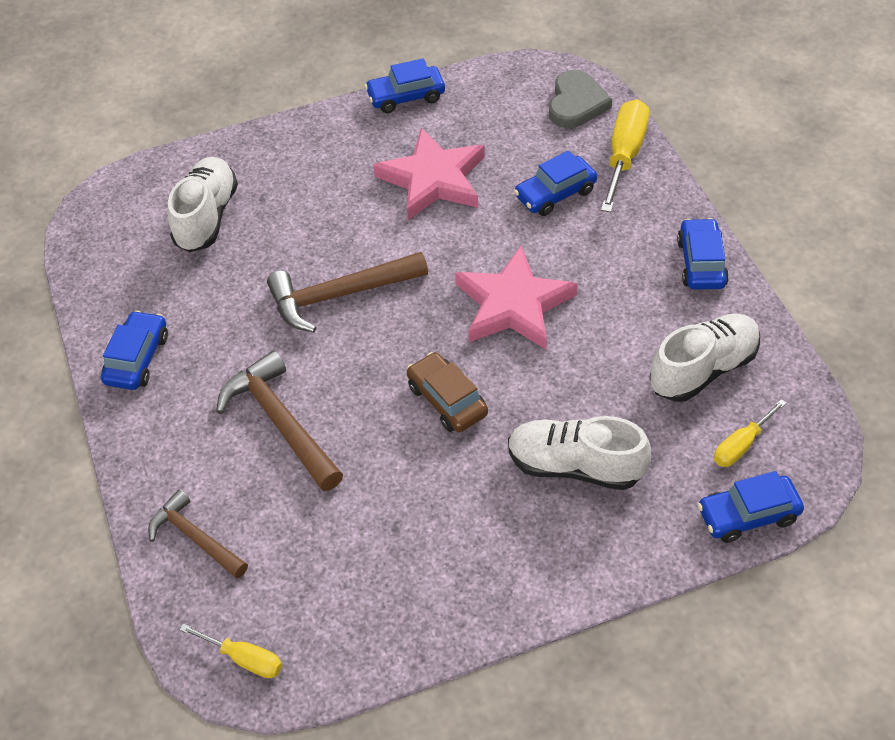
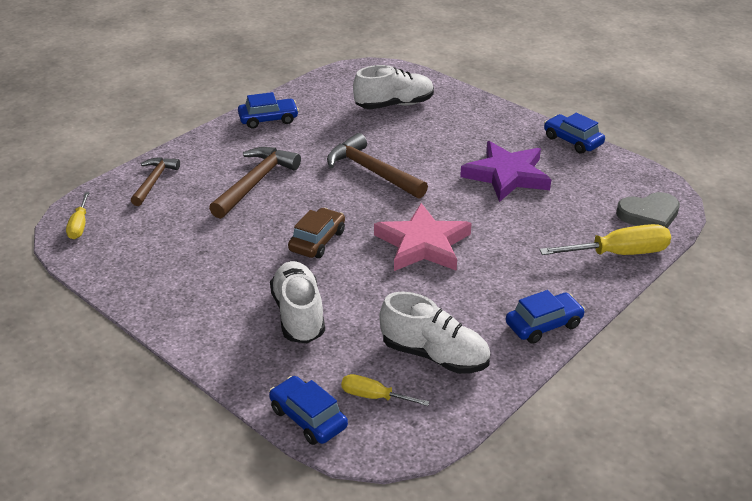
camera: 60 degrees right, 15 degrees down
(433, 179) = (507, 175): pink star -> purple star
(555, 194) = (546, 232): blue car -> none

